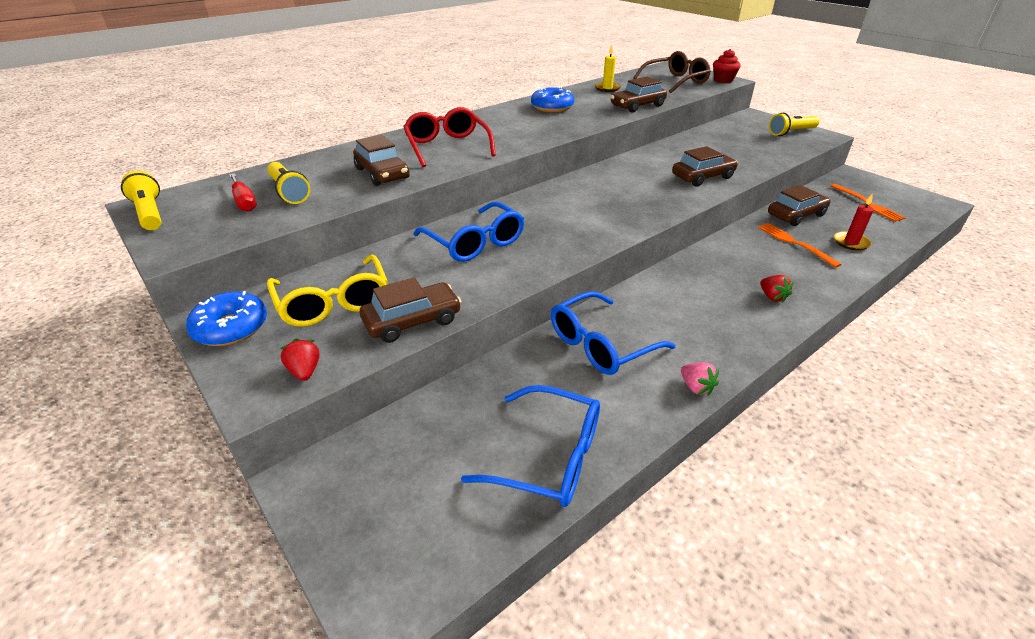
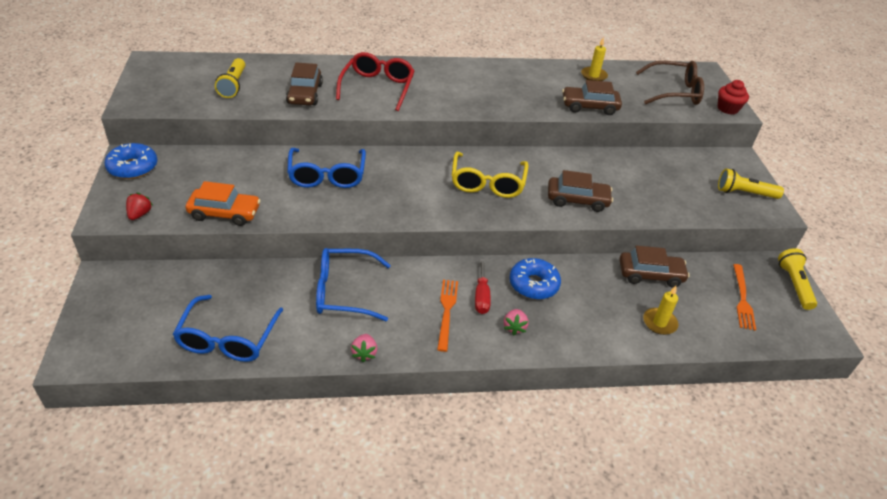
camera: 30 degrees right, 5 degrees up
(150, 213) = (146, 69): yellow flashlight -> yellow flashlight (794, 285)
(244, 202) = (201, 82): red screwdriver -> red screwdriver (481, 296)
(333, 302) = (198, 178): yellow glasses -> yellow glasses (487, 183)
(412, 321) = (225, 213): brown car -> orange car
(549, 457) = (227, 339): blue glasses -> blue glasses turned 45 degrees clockwise
(552, 107) = (512, 79): blue donut -> blue donut (533, 284)
(772, 297) = (514, 327): red strawberry -> pink strawberry
(794, 243) = (606, 297): orange fork -> orange fork (447, 311)
(851, 242) = (659, 323): red candle -> yellow candle

